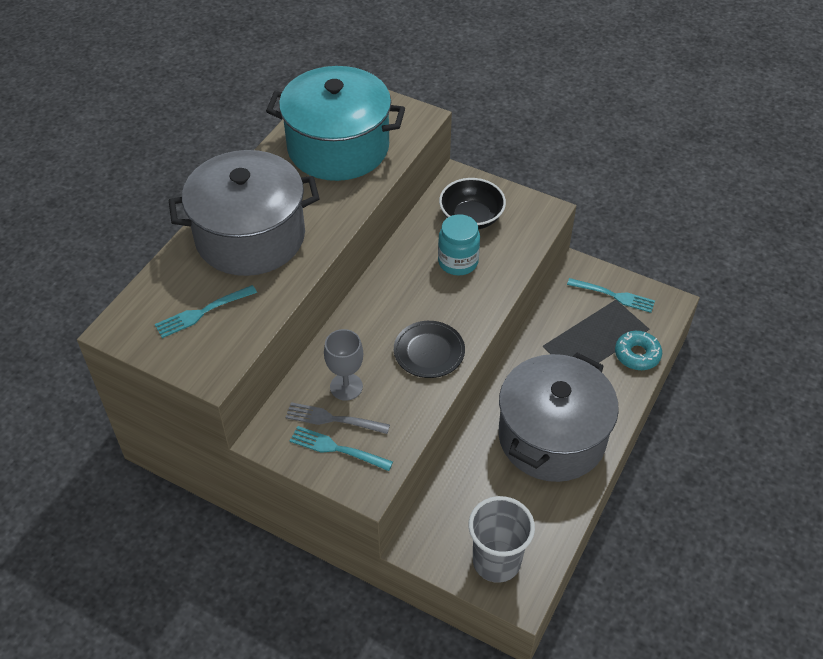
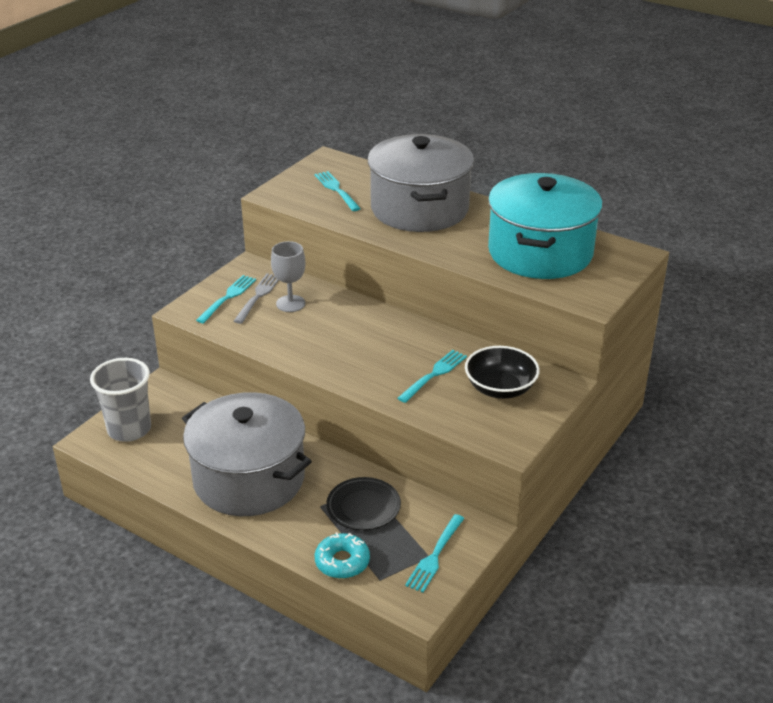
camera: 95 degrees right, 15 degrees down
(429, 352) = (319, 349): black plate -> black plate (363, 507)
(458, 262) = (434, 375): turquoise jar -> turquoise fork

